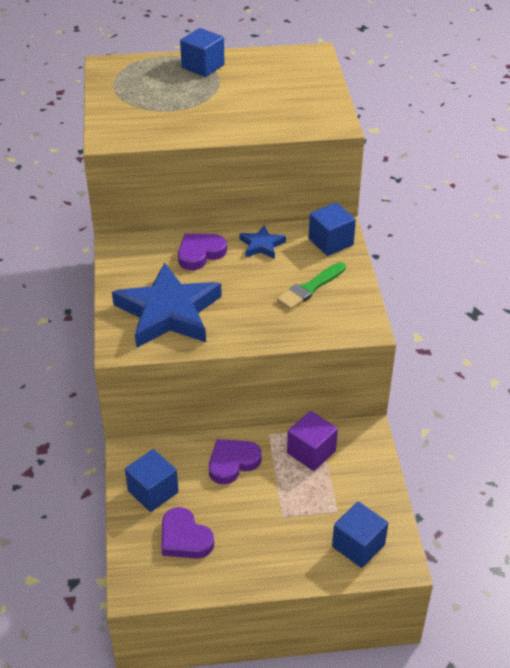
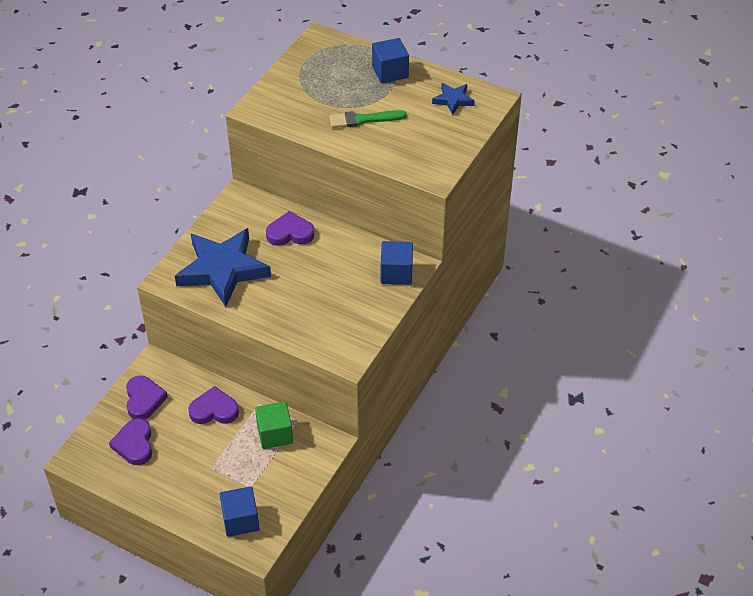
camera: 35 degrees right, 5 degrees up
(153, 491) = (144, 399): blue cube -> purple heart
(261, 245) = (341, 249): blue star -> blue star (453, 100)
(310, 288) = (341, 304): green brush -> green brush (363, 119)
(311, 452) = (275, 434): purple cube -> green cube

